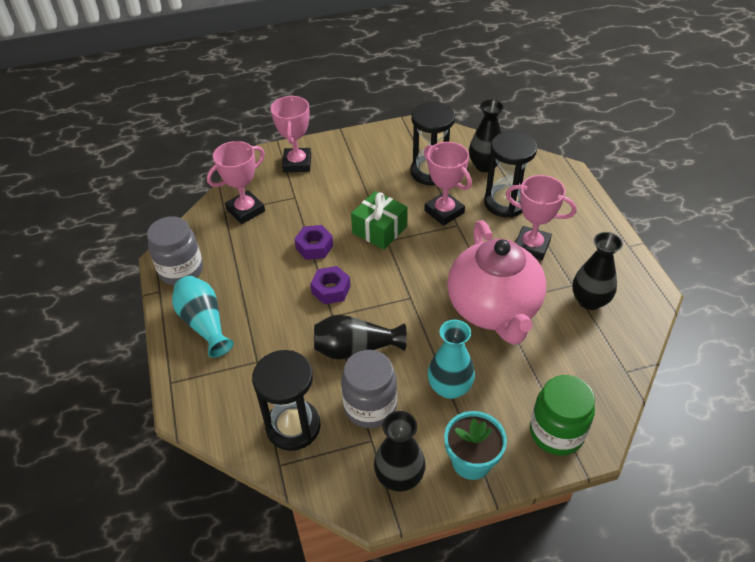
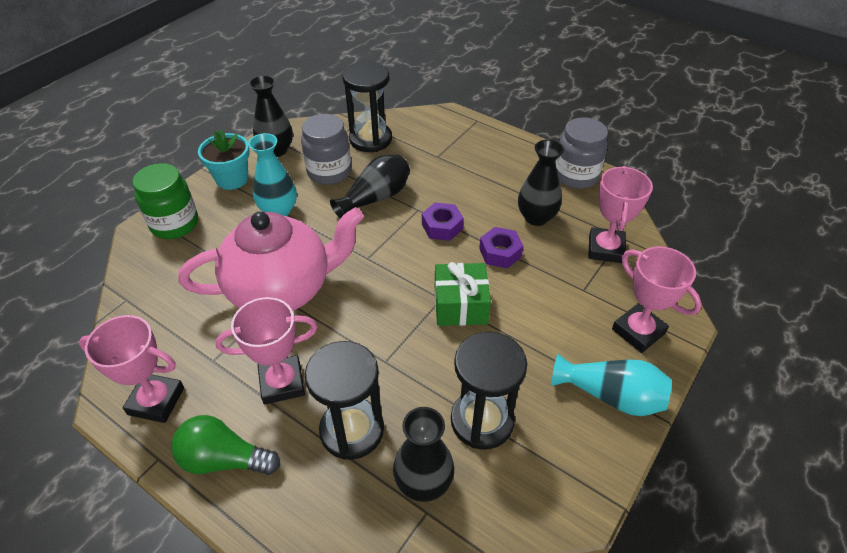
camera: 140 degrees right, 0 degrees up
(204, 323) = (505, 156): turquoise vase -> turquoise vase (611, 396)
(444, 212) = (414, 369): pink trophy -> pink trophy (156, 401)
(493, 309) = (282, 289): pink teapot -> pink teapot turned 120 degrees clockwise
(587, 226) = (224, 459): none -> green light bulb
(589, 301) = (185, 351): black vase -> black vase (536, 217)

